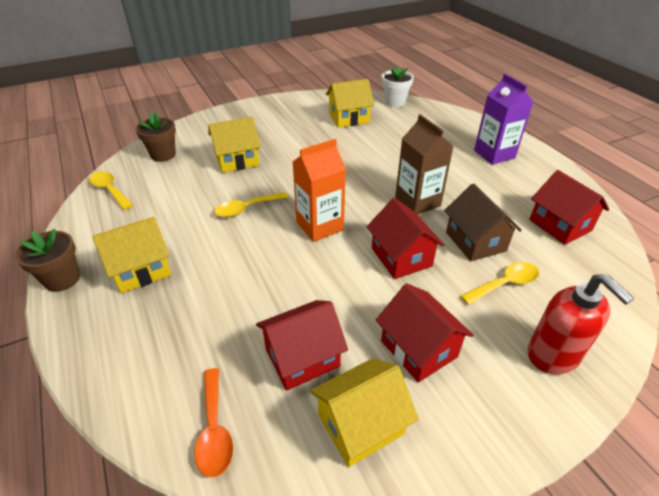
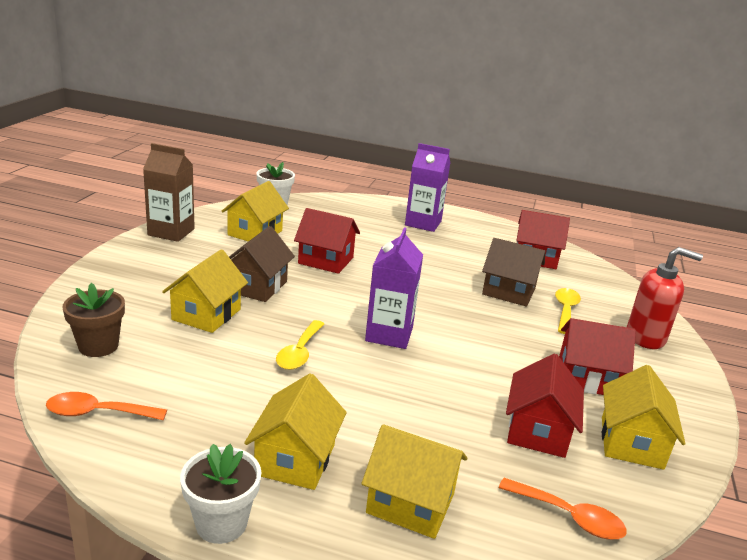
camera: 50 degrees left, 15 degrees down
(62, 279) = (221, 523): brown flower pot -> white flower pot
(110, 190) = (97, 413): yellow spoon -> orange spoon
(148, 339) = (410, 503): none -> yellow house
(291, 155) = (257, 286): none -> brown house
(319, 226) = (389, 334): orange carton -> purple carton
(401, 257) = (483, 326): red house -> red house (326, 260)
(417, 202) = (429, 281): brown carton -> brown carton (171, 232)

